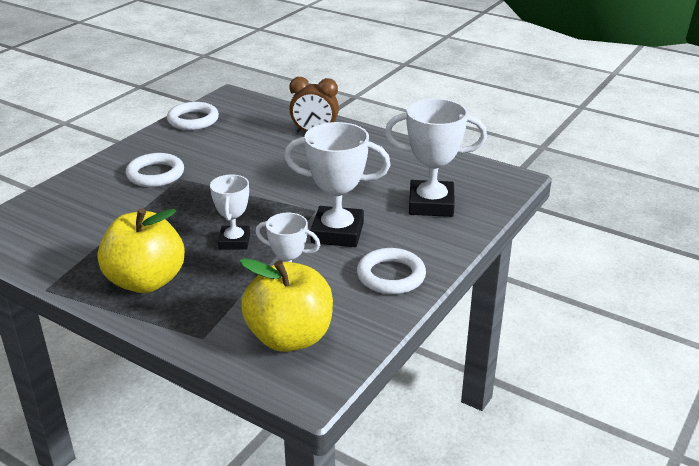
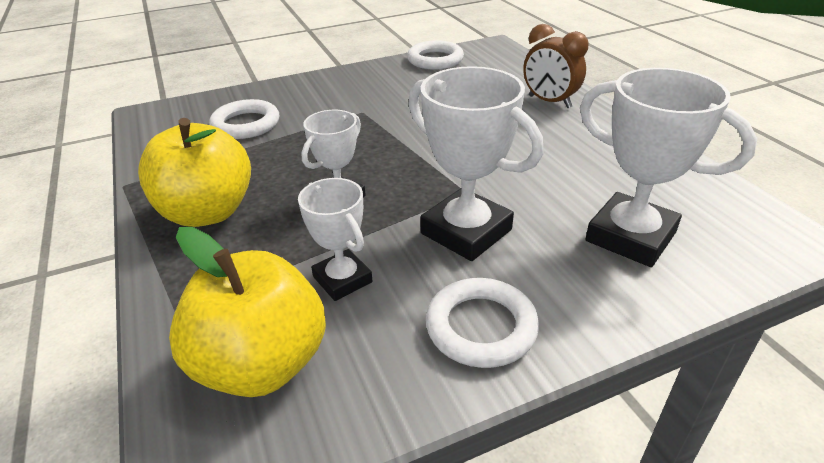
camera: 35 degrees right, 5 degrees up
(155, 174) = (345, 102): white ring -> white ring (246, 124)

